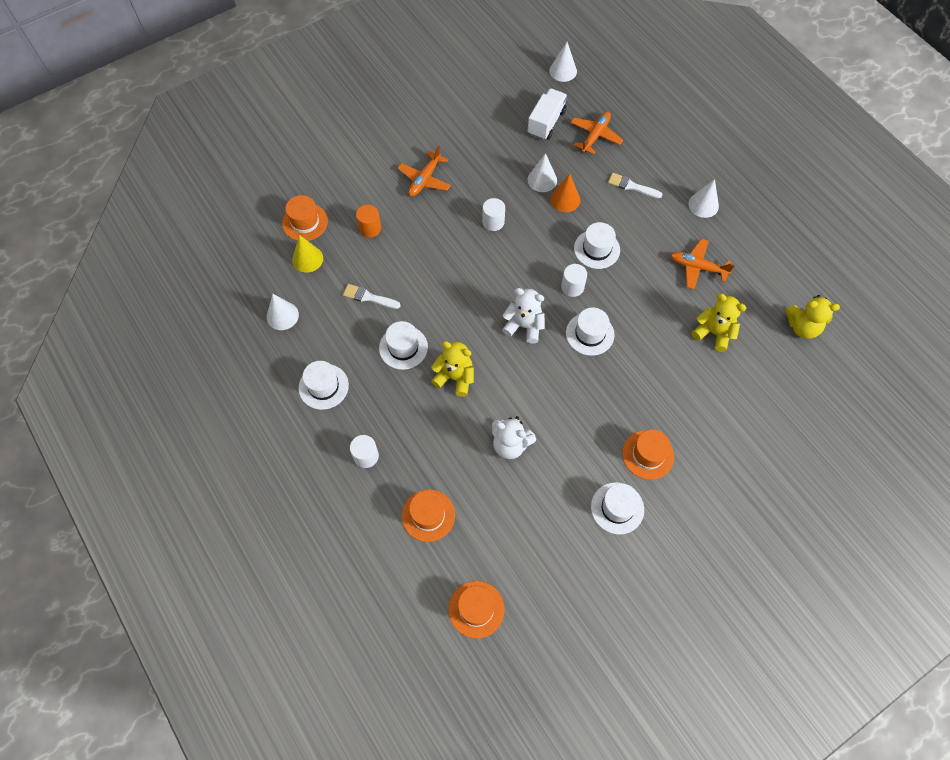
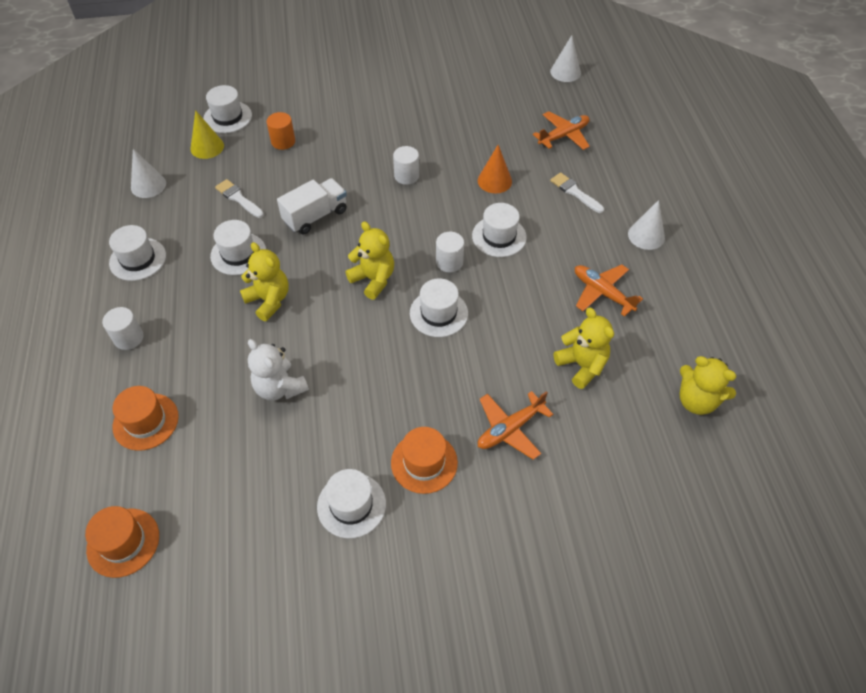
camera: 25 degrees right, 10 degrees down
(305, 222) = (228, 117): orange hat -> white hat
(424, 179) = (364, 119): orange plane -> orange plane (510, 429)
(524, 326) = (373, 279): white teddy bear -> yellow teddy bear
(542, 180) = (482, 156): white cone -> none
(546, 122) = (519, 109): white truck -> white truck (315, 216)

